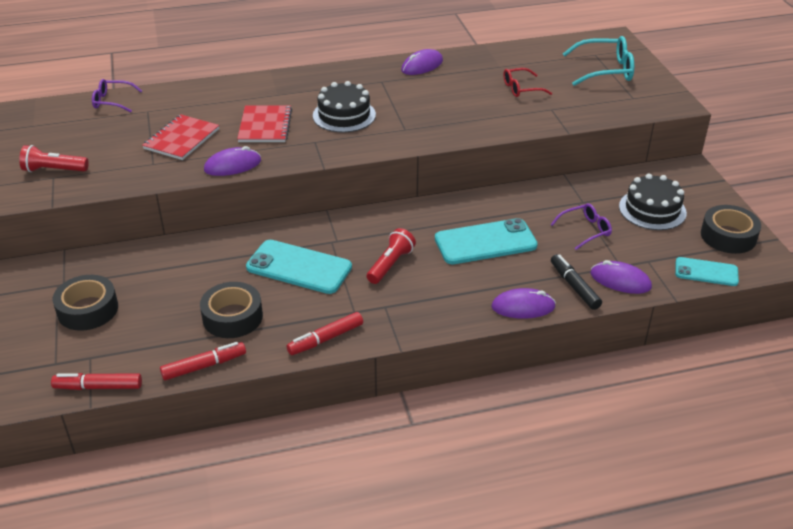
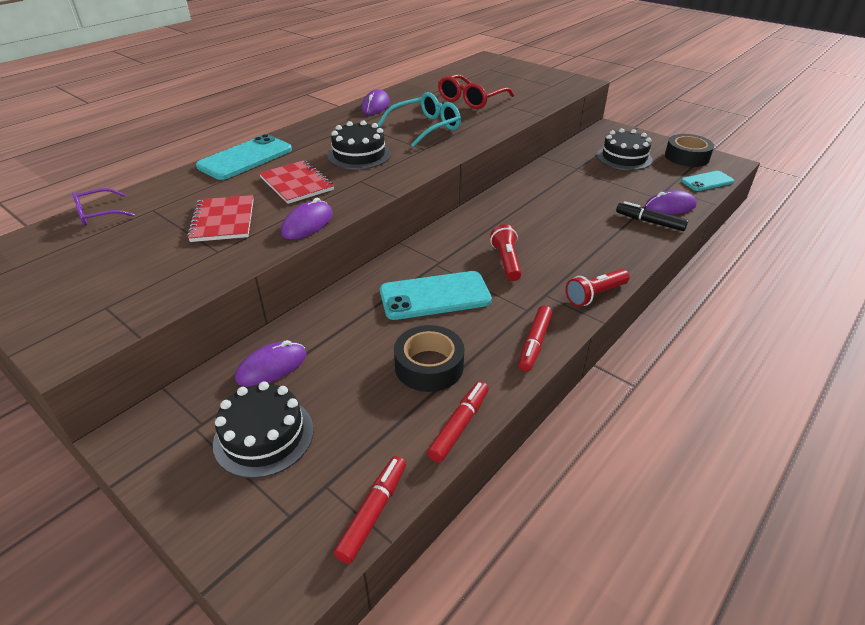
camera: 35 degrees left, 0 degrees up
(54, 170) = (98, 300): red flashlight -> red flashlight (595, 295)
(88, 309) = (264, 436): black tape -> black cake
(98, 387) = (373, 512): red marker -> red marker turned 150 degrees clockwise
(485, 242) = (552, 217): turquoise phone -> turquoise phone (245, 158)
(521, 88) = (471, 100): red glasses -> red glasses, size x1.62
(523, 307) = (639, 250): purple mouse -> purple mouse (272, 367)
(585, 230) = (604, 184): purple glasses -> none
(605, 70) = (510, 75): turquoise glasses -> turquoise glasses (426, 128)

